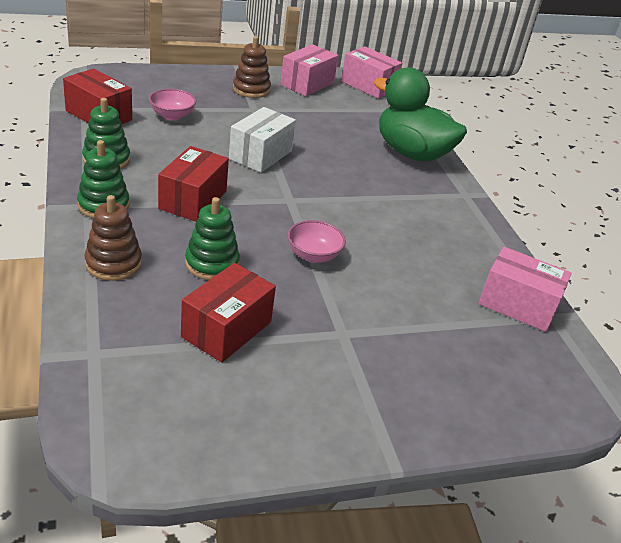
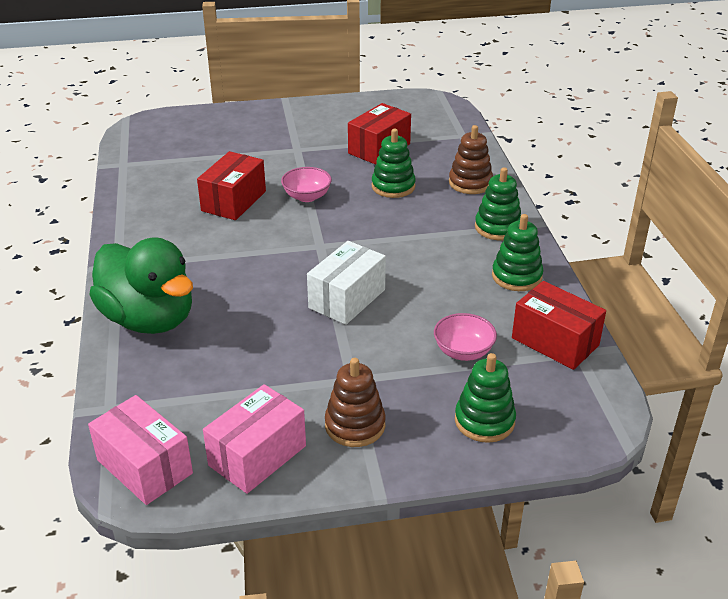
camera: 170 degrees left, 0 degrees up
(169, 84) = (484, 421): none -> green stacking toy
(193, 200) = (417, 238): red box -> red box (234, 201)
(517, 305) = (146, 170): pink box -> none

